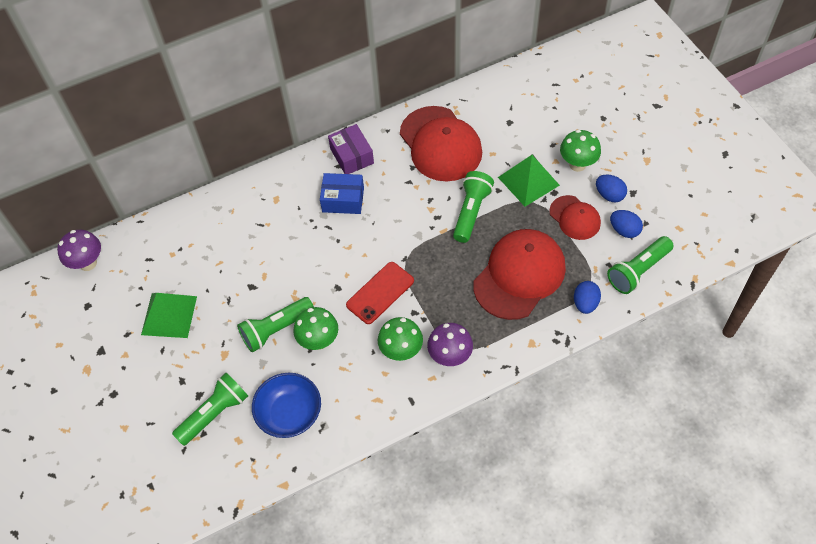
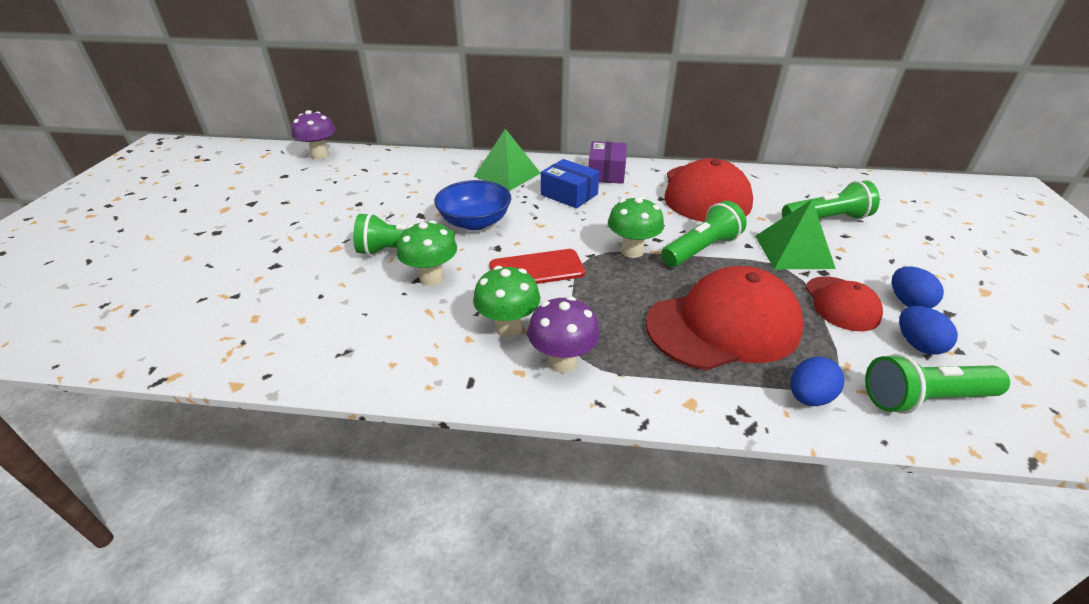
camera: 30 degrees right, 20 degrees down
(169, 315) = (331, 204): green pyramid -> green pyramid (507, 174)
(215, 413) = (266, 285): green flashlight -> green flashlight (826, 219)
(290, 413) = (329, 322): blue bowl -> blue bowl (475, 222)
(577, 164) = (871, 261): green mushroom -> green mushroom (632, 251)

